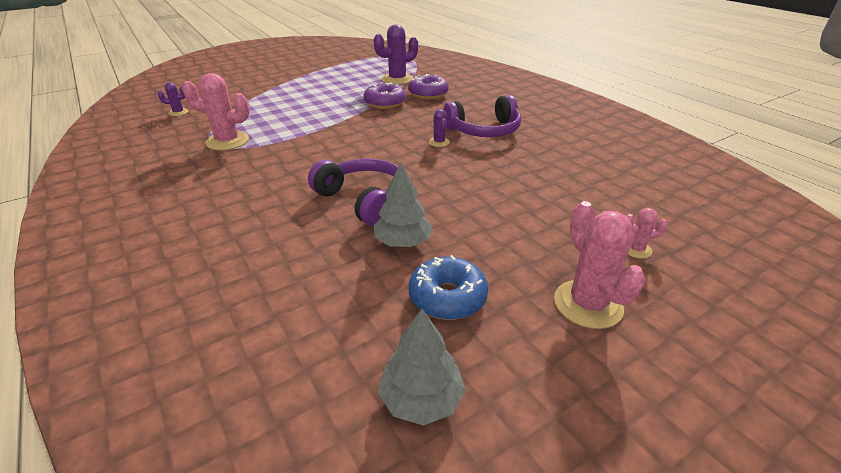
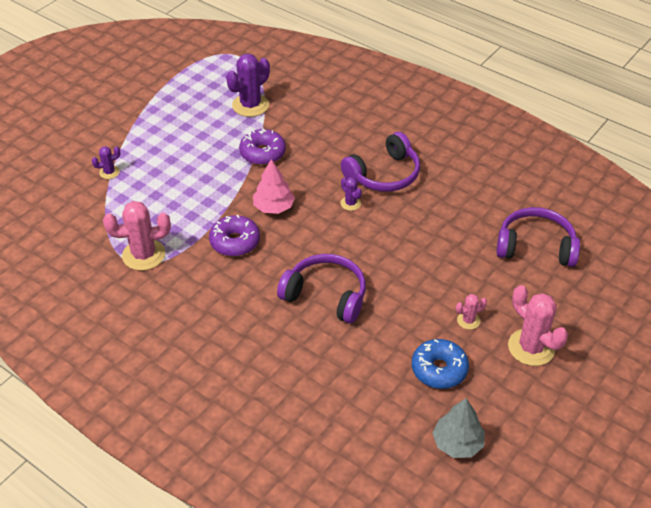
camera: 20 degrees left, 10 degrees up
(178, 112) = (48, 224): purple cactus -> purple cactus (109, 172)
(366, 133) = (273, 207): none -> pink tree
(402, 242) = (382, 330): grey tree -> none
(428, 94) = (299, 126): purple donut -> purple donut (235, 242)
(627, 208) = (535, 247): none -> purple headphones
(636, 249) = (551, 289): pink cactus -> pink cactus (468, 320)

